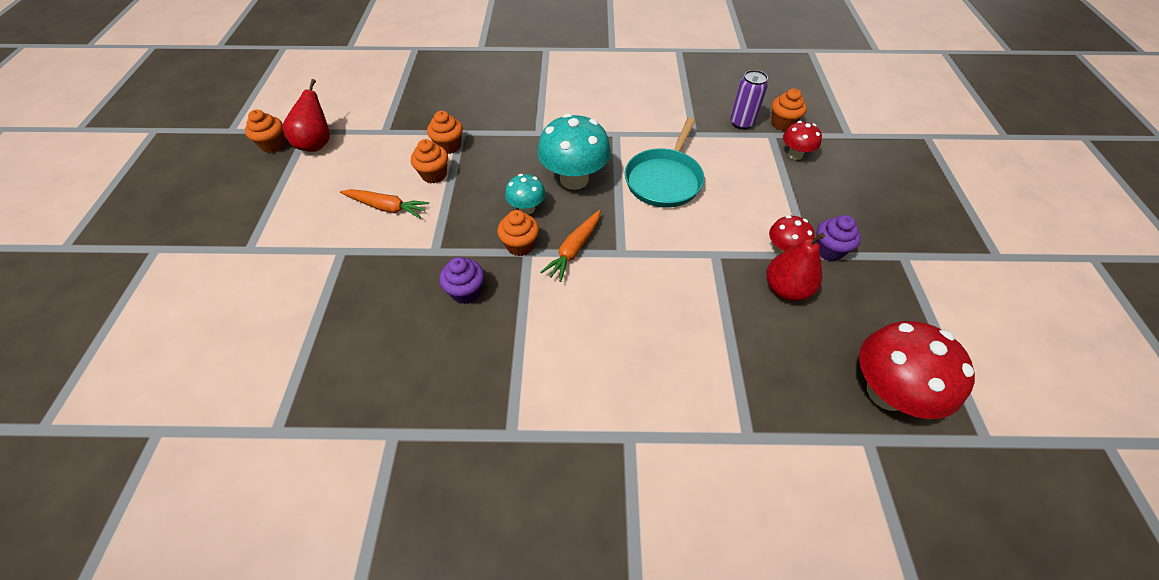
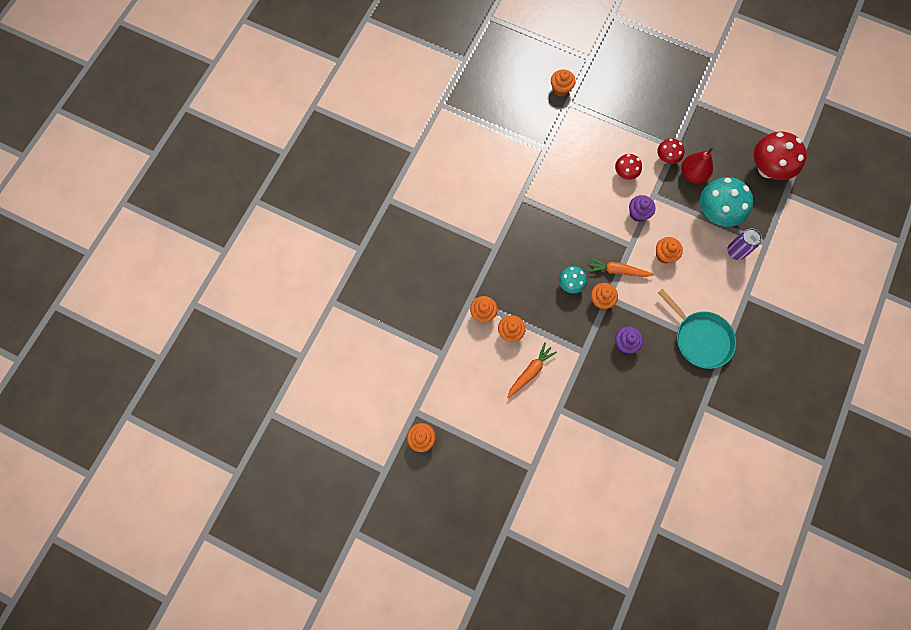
camera: 65 degrees left, 20 degrees up
(317, 144) = (435, 407): red pear -> none
(574, 179) = (556, 244): turquoise mushroom -> turquoise mushroom (716, 213)
(574, 250) = (617, 271): orange carrot -> orange carrot turned 135 degrees clockwise
(631, 295) = (664, 255): none -> orange cupcake
(664, 180) = (581, 190): turquoise pan -> turquoise pan (700, 338)
(741, 123) = (548, 113): purple can -> purple can (736, 252)
(795, 154) = (593, 101): red mushroom -> red mushroom (625, 173)
(828, 250) = (676, 135): purple cupcake -> purple cupcake (638, 213)

